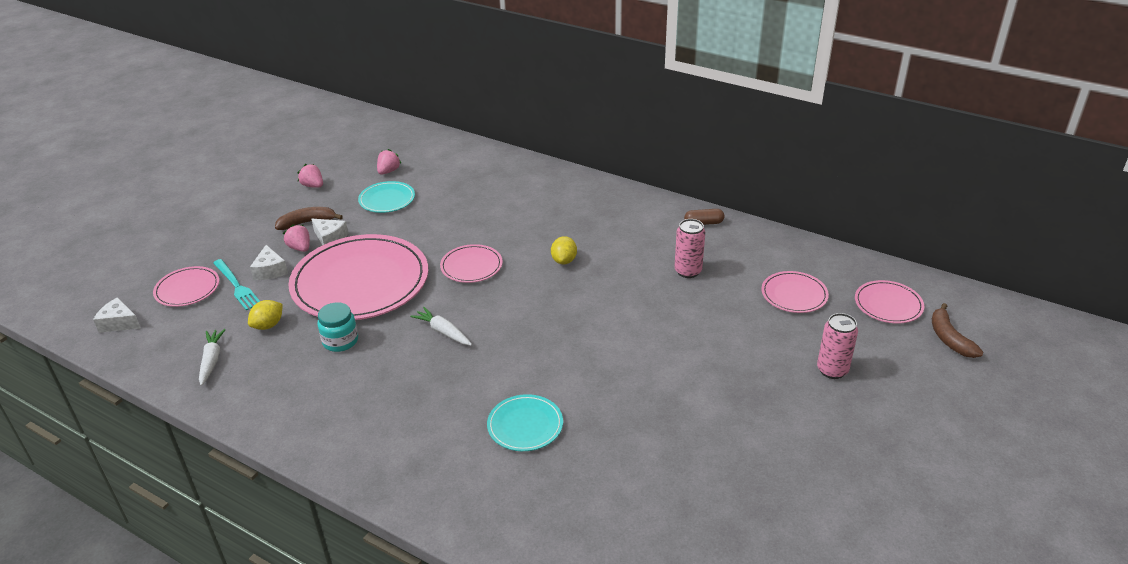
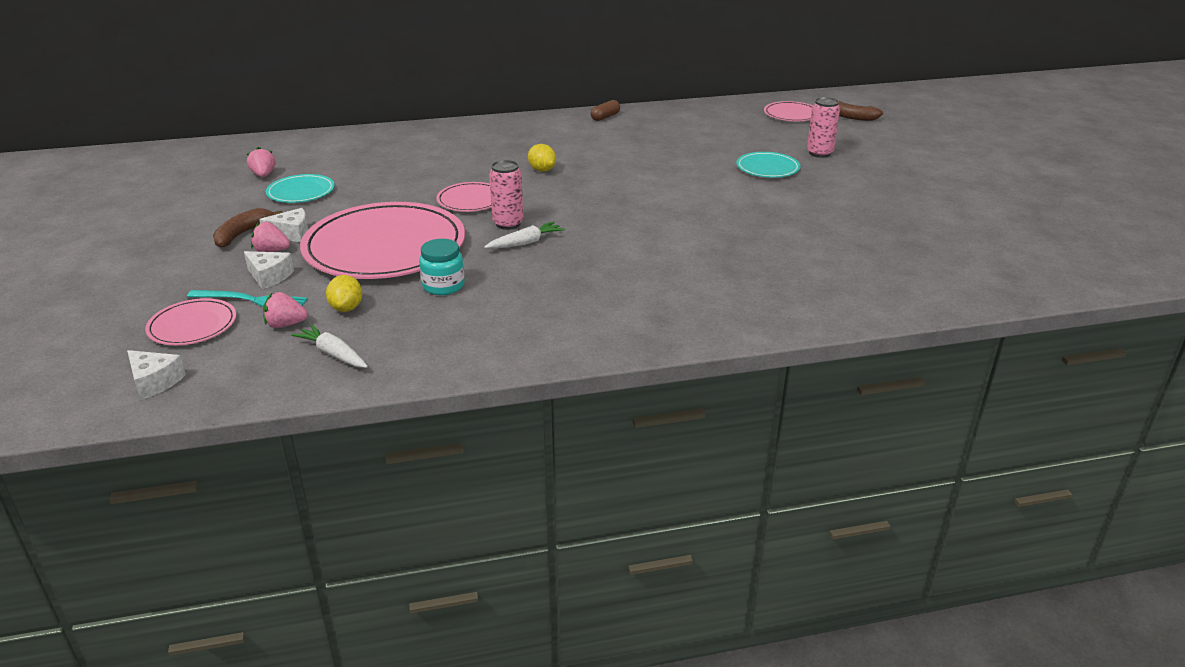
camera: 45 degrees left, 5 degrees down
(119, 323) = (154, 382): white cheese -> white cheese turned 120 degrees counterclockwise
(313, 186) = (194, 210): pink strawberry -> pink strawberry (286, 324)
(443, 332) = (525, 243): white carrot -> white carrot turned 150 degrees clockwise
(525, 425) = (692, 260): turquoise plate -> turquoise plate (767, 168)
(688, 271) = (643, 143): pink can -> pink can (508, 224)
(794, 294) = (731, 129): pink plate -> none

